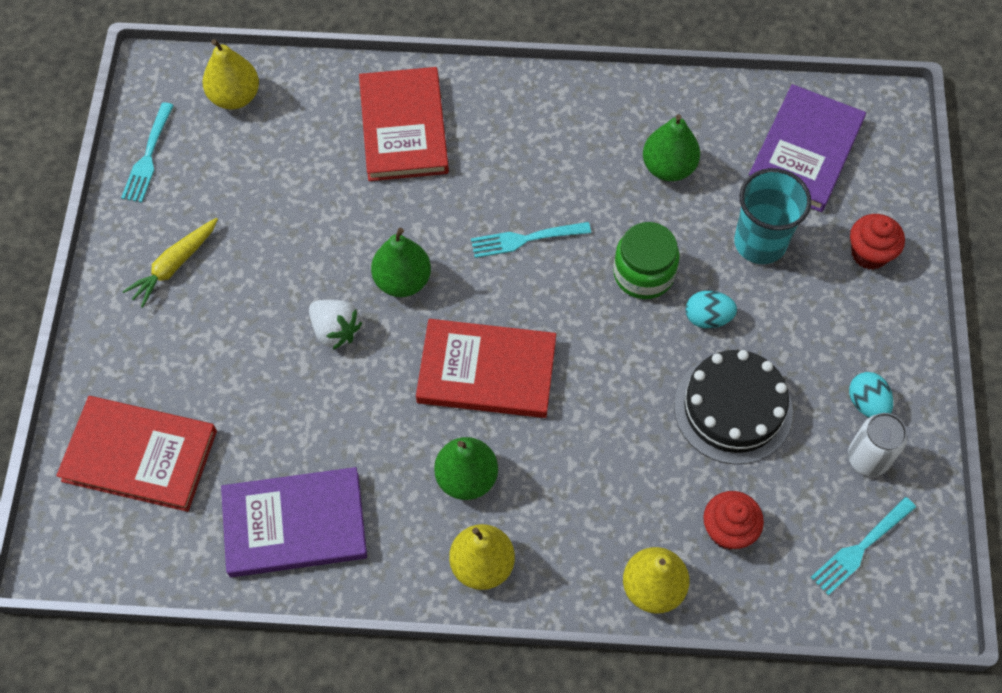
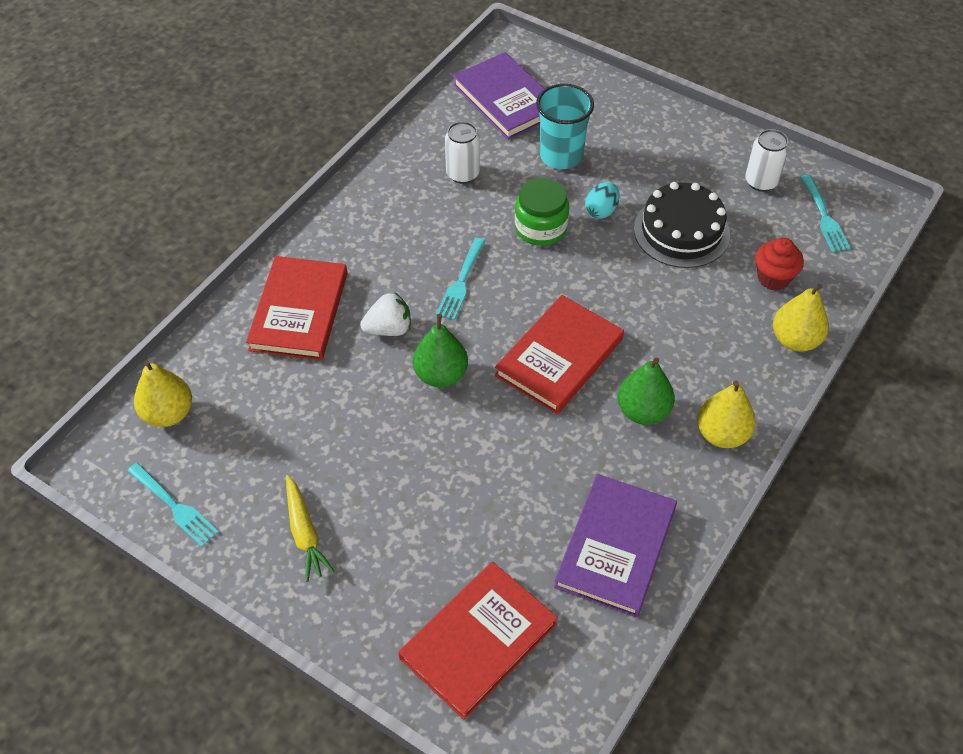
camera: 60 degrees left, 10 degrees down
(335, 330) = (455, 440): white strawberry -> white strawberry (389, 329)
(403, 127) = (299, 311): red book -> red book turned 75 degrees clockwise
(668, 167) = (463, 174): green pear -> white can
(866, 403) = (720, 163): turquoise egg -> none
(869, 253) = (609, 107): red cupcake -> none

